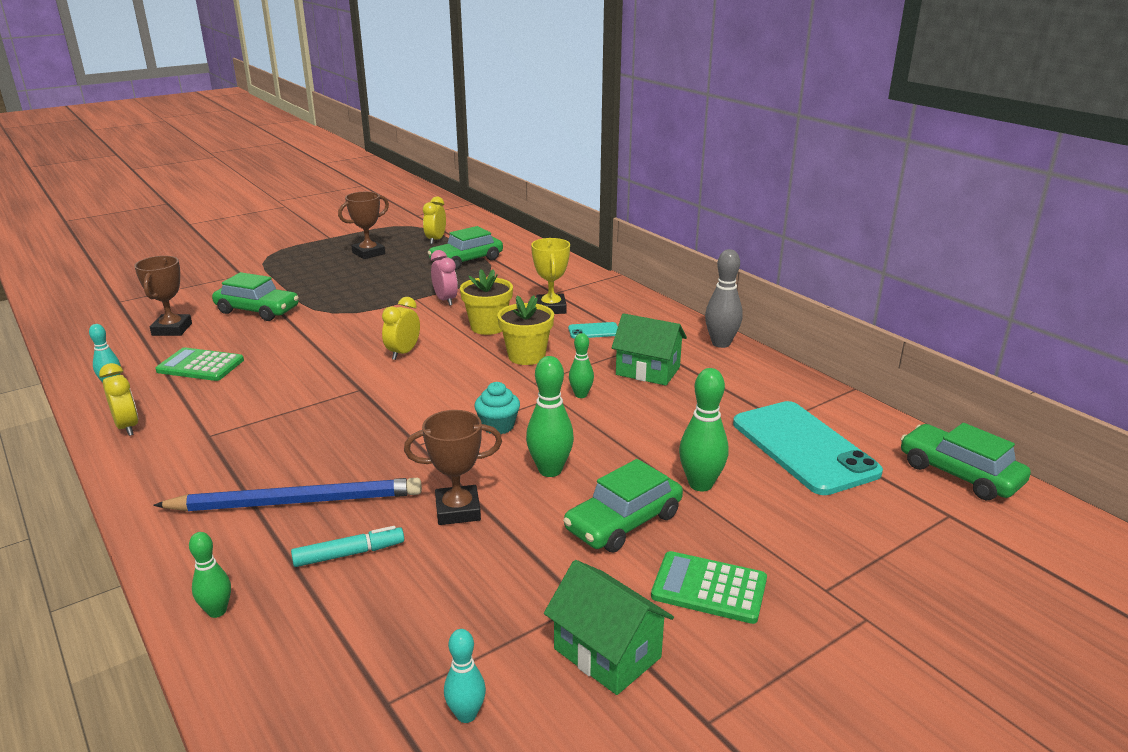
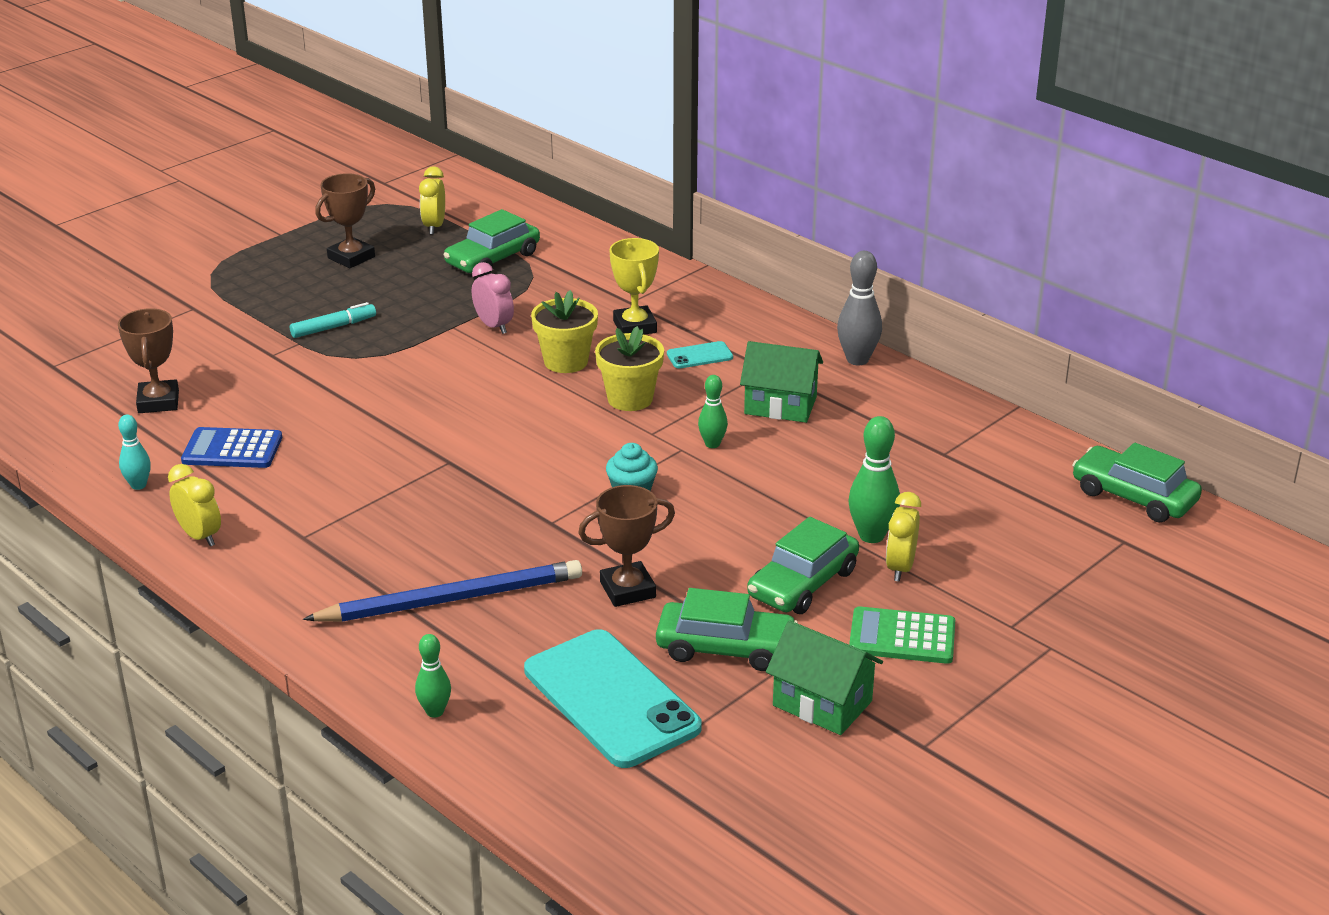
camera: 10 degrees left, 5 degrees up
(200, 366) = (232, 449): green calculator -> blue calculator
(257, 310) = (253, 363): green car -> green car (725, 648)
(349, 554) = (536, 645): turquoise marker -> turquoise marker (333, 327)
(403, 353) = (477, 408): yellow clock -> yellow clock (900, 568)
(466, 714) = (714, 766): turquoise bowling pin -> none
(550, 470) = (708, 537): green bowling pin -> none
(804, 447) = (972, 483): turquoise phone -> turquoise phone (611, 699)

